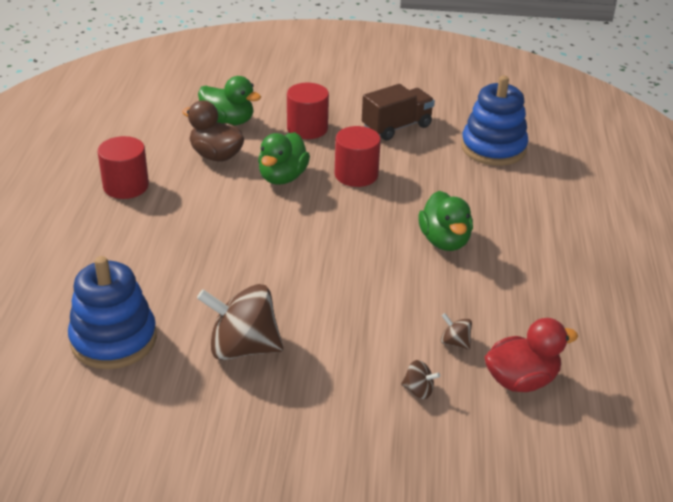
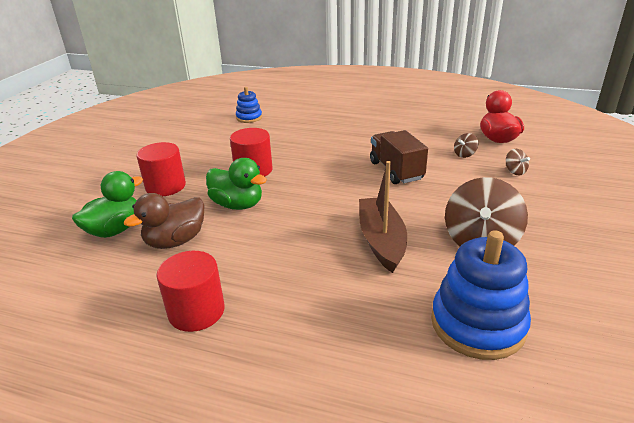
camera: 75 degrees left, 5 degrees down
(234, 276) = (381, 241): none -> brown boat
(396, 127) = (195, 147): brown truck -> brown truck (396, 170)
(418, 390) = (515, 171): brown spinning top -> brown spinning top turned 120 degrees clockwise
(444, 241) = (354, 146): green duck -> none
(493, 148) = (249, 117): blue stacking toy -> blue stacking toy, size x0.54

